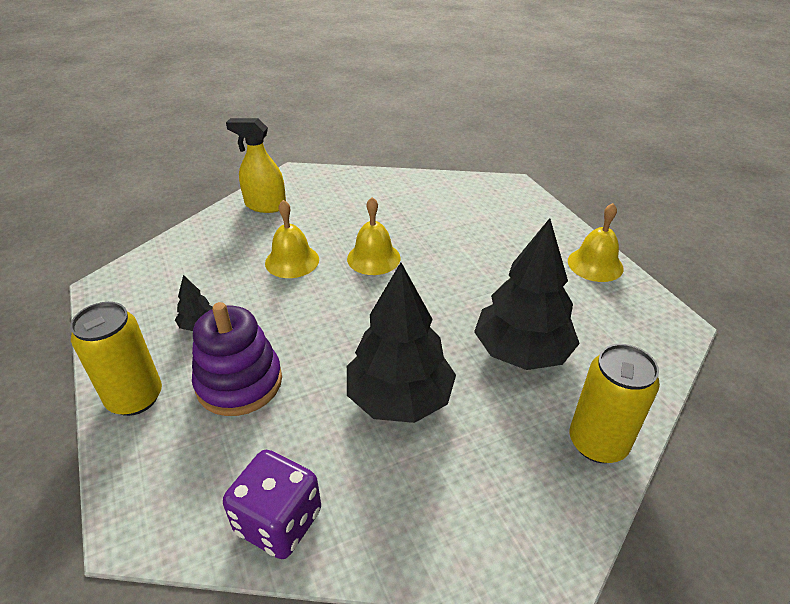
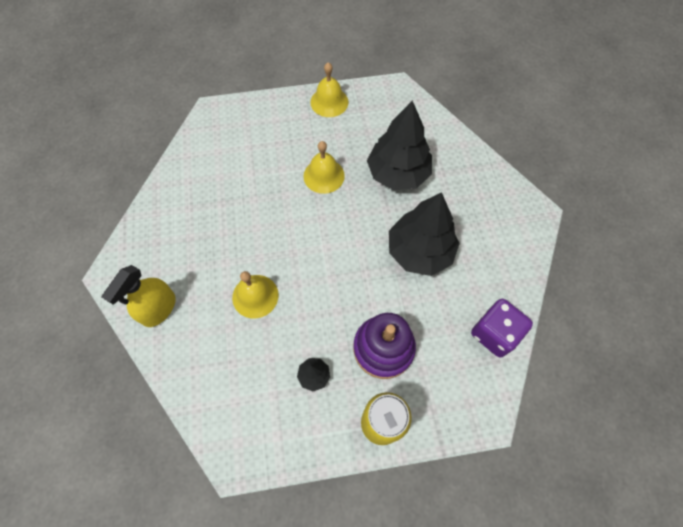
camera: 75 degrees left, 25 degrees up
(373, 258) = (273, 235): yellow bell -> yellow bell (324, 175)
(597, 443) = (471, 163): yellow can -> none

